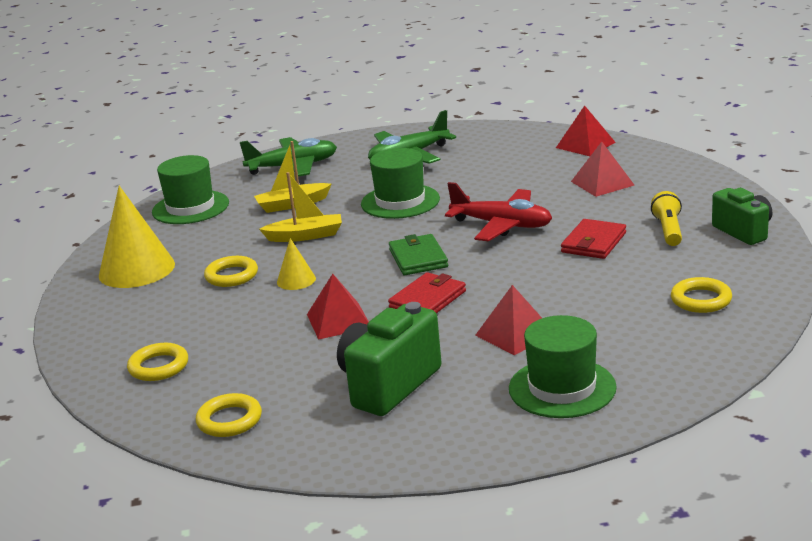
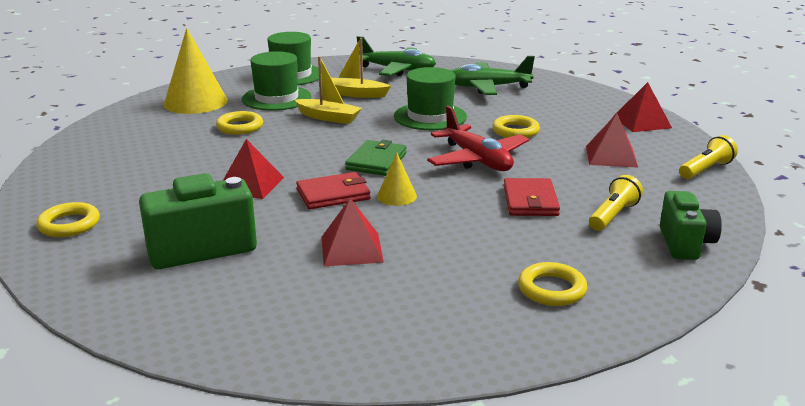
camera: 30 degrees right, 0 degrees up
(158, 367) = (98, 169): yellow ring -> yellow ring (515, 131)
(296, 280) = (272, 145): yellow cone -> yellow cone (396, 196)
(562, 388) = (314, 312): green hat -> green hat (276, 98)
(594, 243) = (530, 201): red wallet -> red wallet turned 60 degrees counterclockwise
(685, 169) = (706, 170): none -> yellow flashlight

